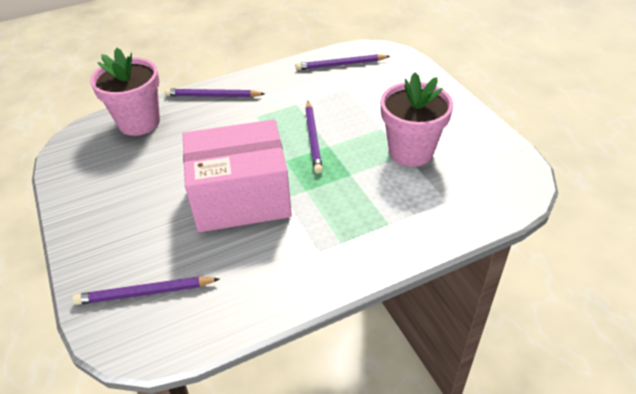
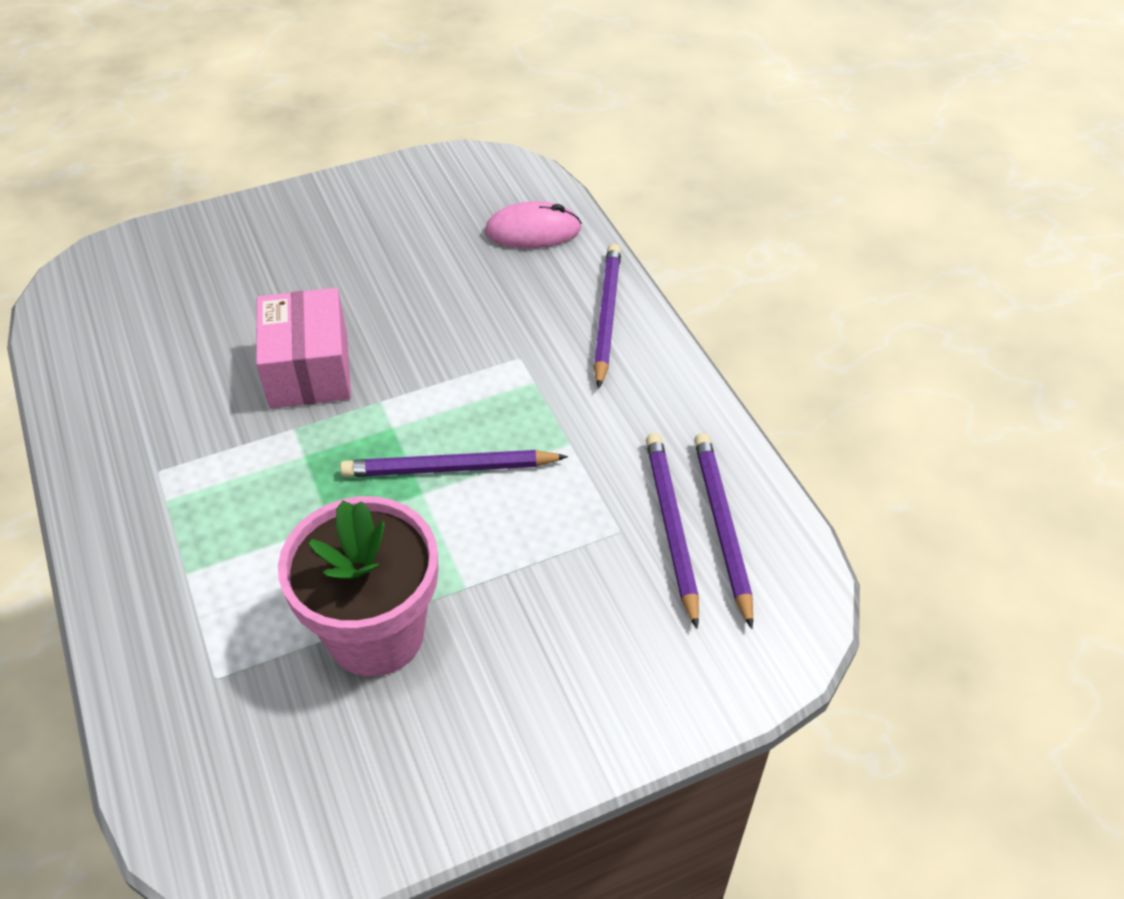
camera: 90 degrees right, 5 degrees up
(139, 122) = (533, 231): pink flower pot -> pink mouse
(145, 293) = (150, 283): purple pencil -> purple pencil (671, 527)
(241, 197) = (309, 370): pink box -> pink box, size x0.61

